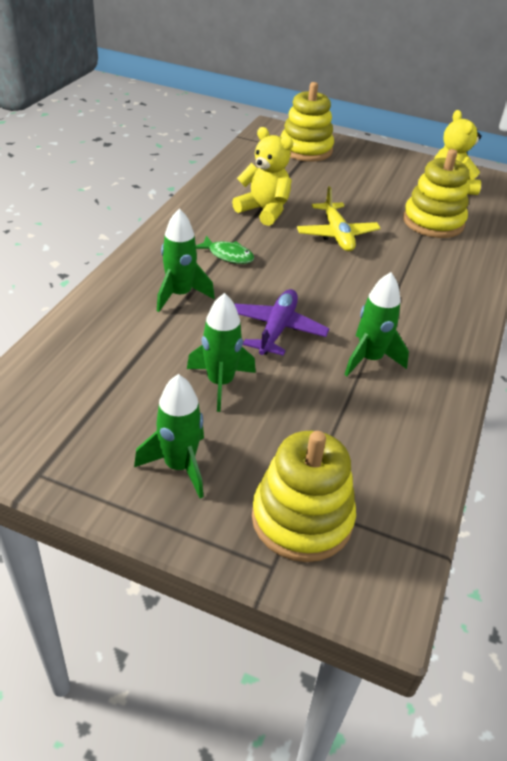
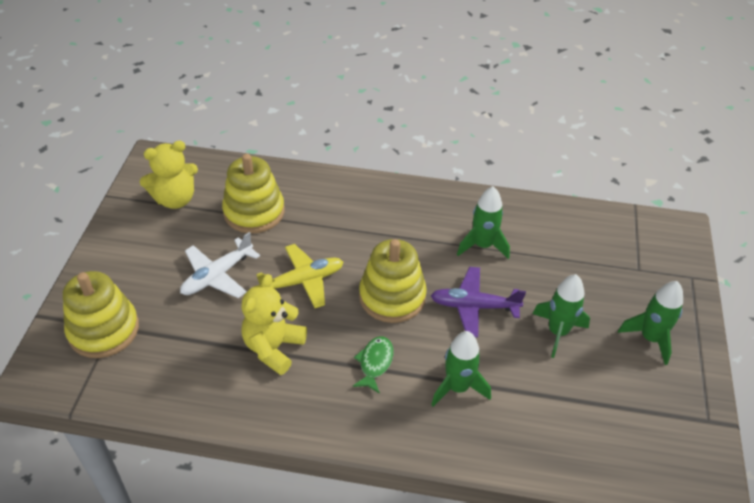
camera: 100 degrees left, 5 degrees up
(302, 518) = (650, 268): yellow stacking toy -> yellow stacking toy (392, 297)
(352, 196) = (217, 276): none -> white plane

